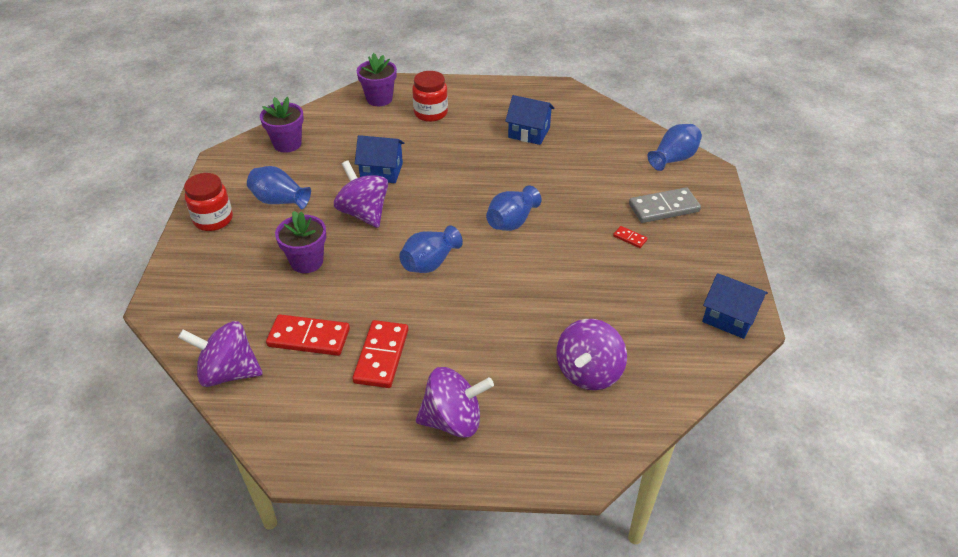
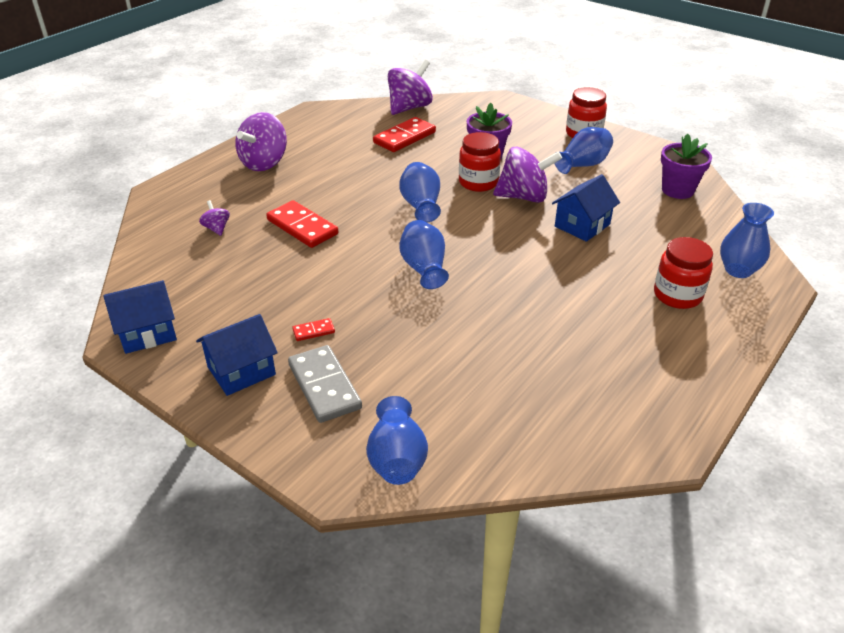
camera: 125 degrees right, 5 degrees down
(361, 247) = (478, 182): none -> red jar
(379, 99) = (738, 270): purple flower pot -> blue vase
(381, 356) = (352, 156): red domino -> red domino (302, 227)
(529, 132) = (572, 354): blue house -> blue house (241, 371)
(588, 372) = (217, 228): purple spinning top -> purple spinning top, size x0.47
(663, 208) = (324, 386): grey domino -> grey domino turned 45 degrees counterclockwise

